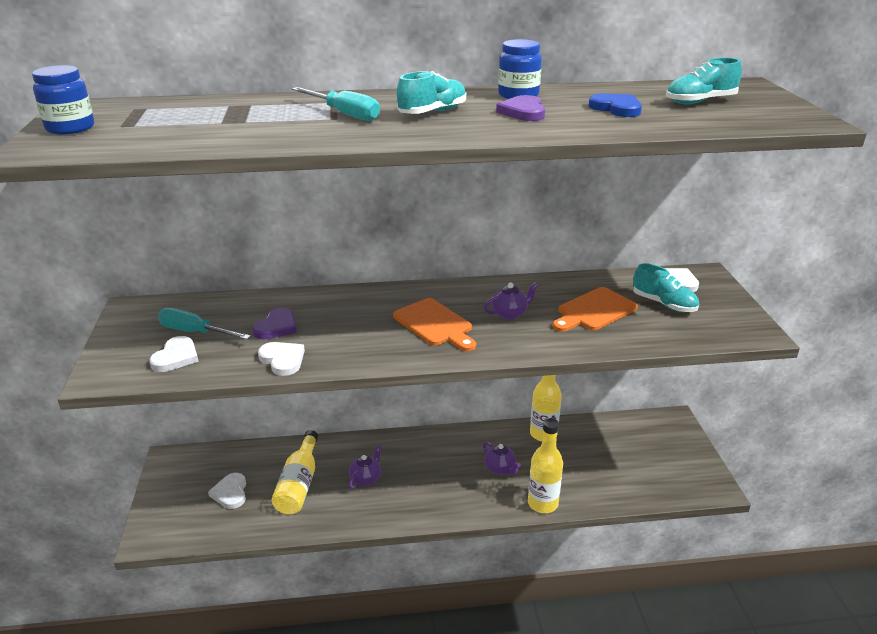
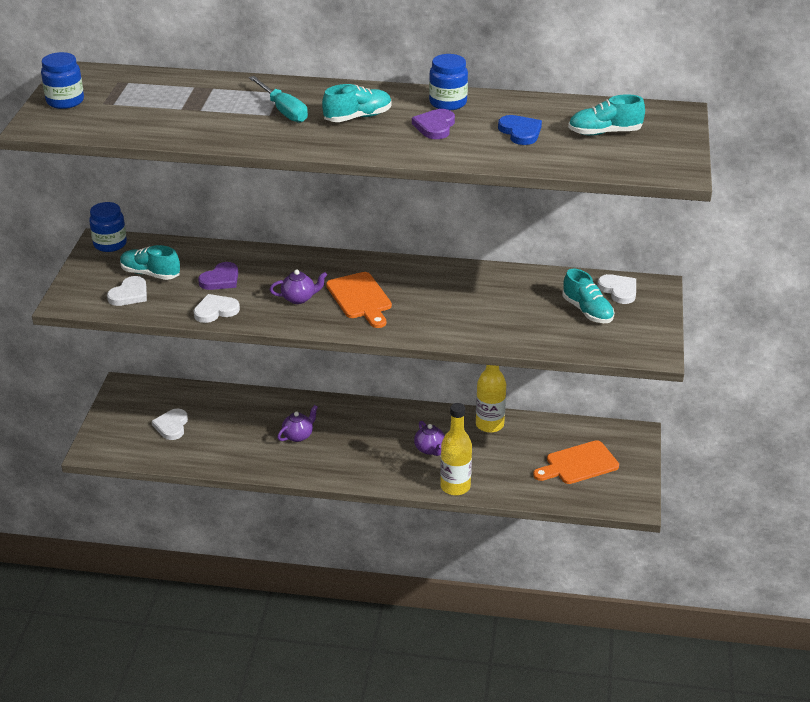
camera: 15 degrees right, 5 degrees up
(141, 309) = (110, 244): none -> blue jar
(195, 332) = (150, 274): turquoise screwdriver -> turquoise shoe
(282, 360) = (215, 311): white heart -> white heart turned 90 degrees counterclockwise
(299, 484) = (235, 429): yellow bottle -> none
(510, 314) = (434, 299): purple teapot -> purple teapot (299, 298)
(594, 311) = (515, 308): orange cutting board -> orange cutting board (578, 464)

